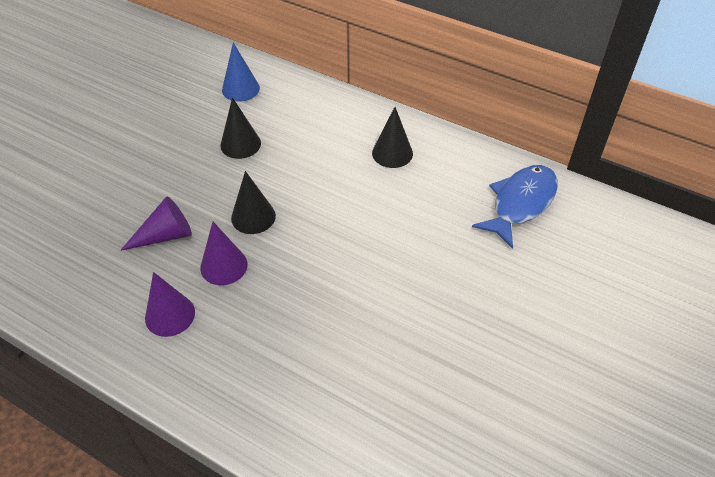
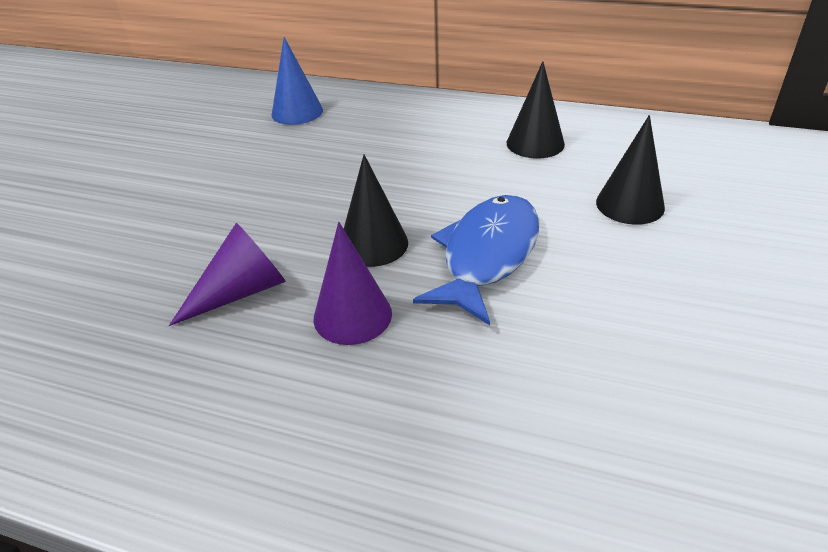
camera: 10 degrees left, 10 degrees down
(170, 315) = (284, 407): purple cone -> none
(240, 144) = (319, 166): black cone -> black cone (630, 204)
(520, 203) = (742, 167): blue fish -> blue fish (487, 256)

